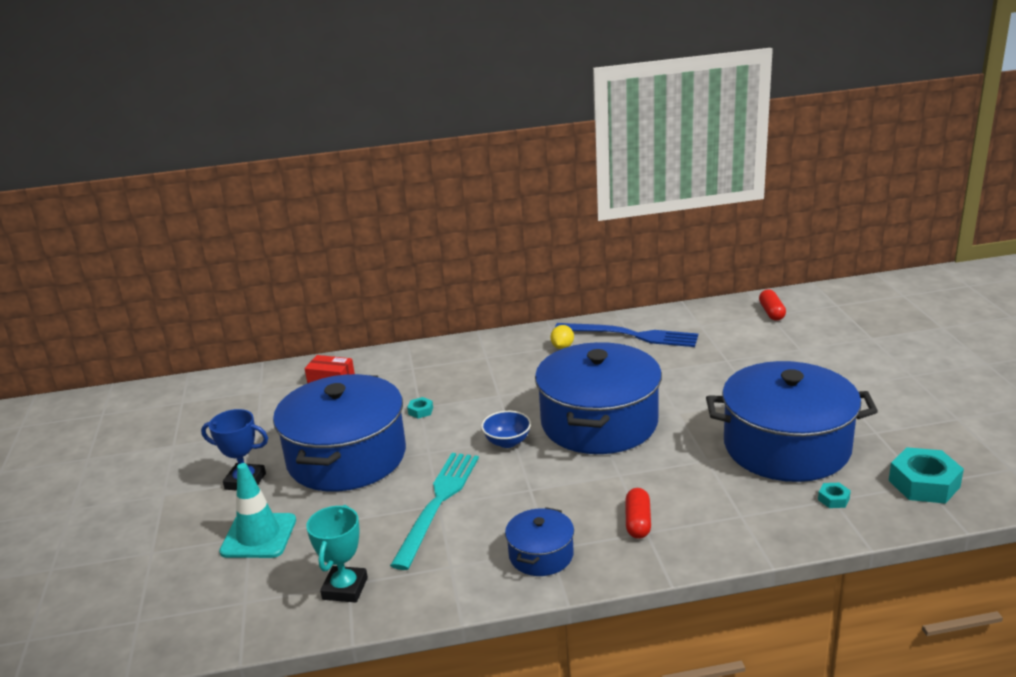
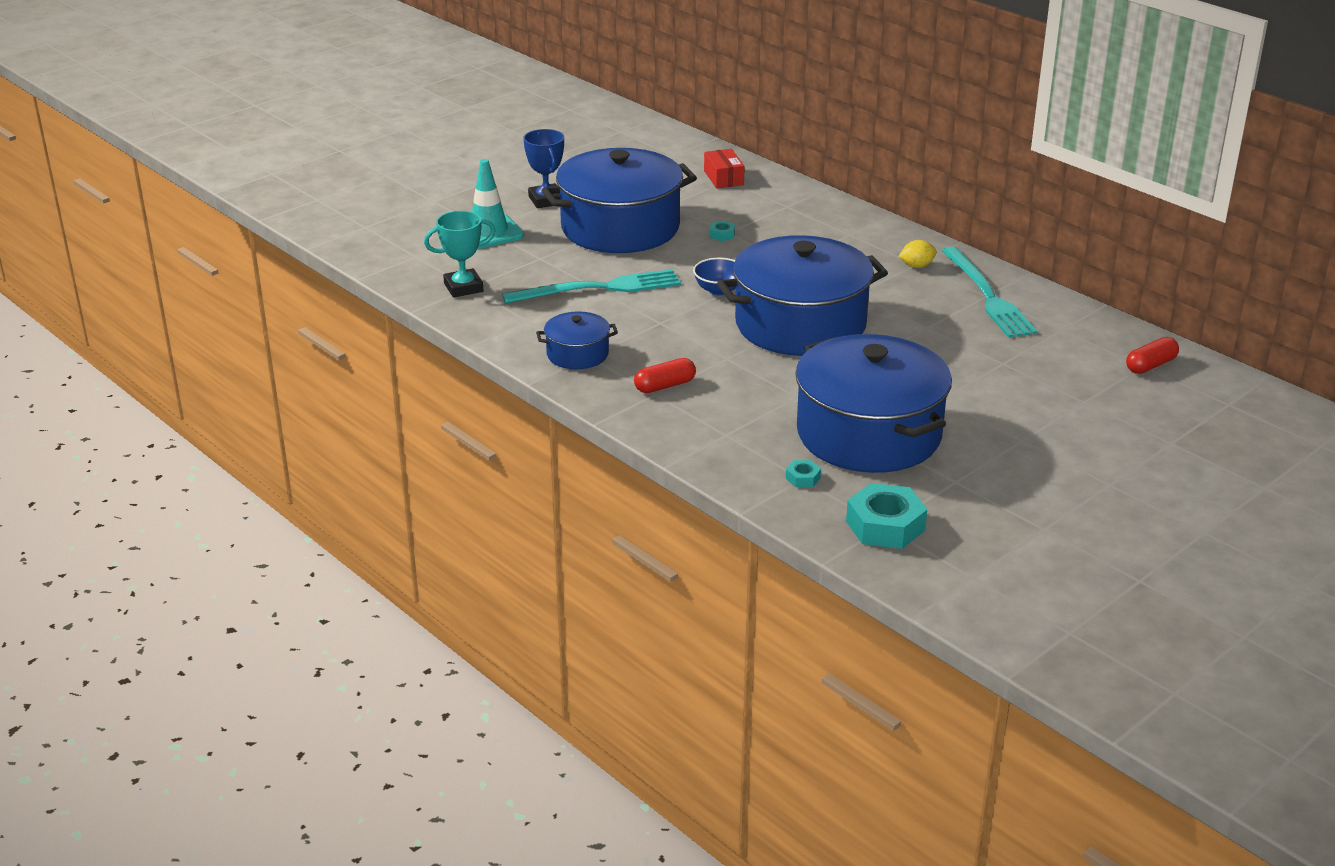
camera: 55 degrees right, 5 degrees up
(631, 335) = (987, 296): blue fork -> turquoise fork

